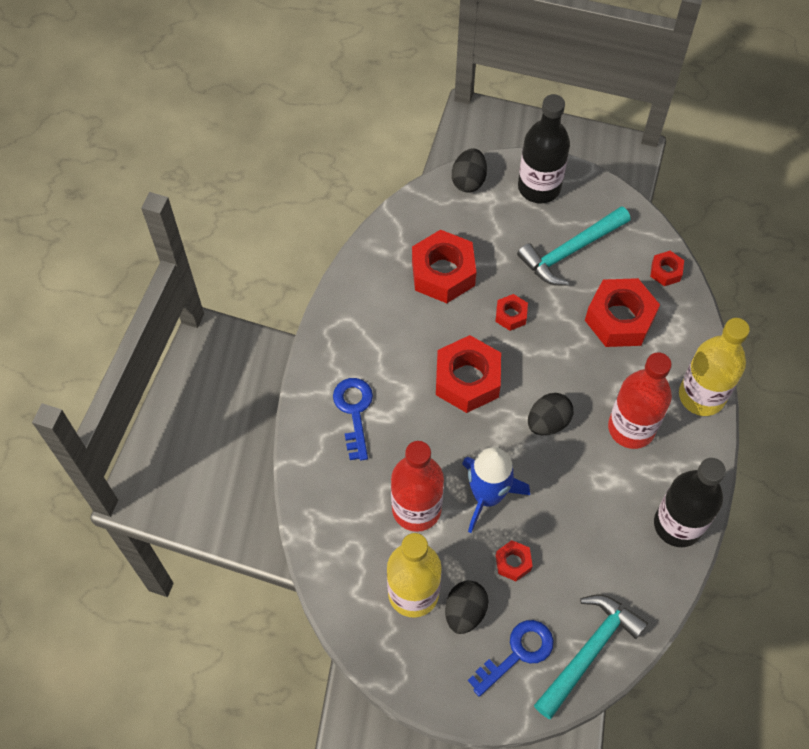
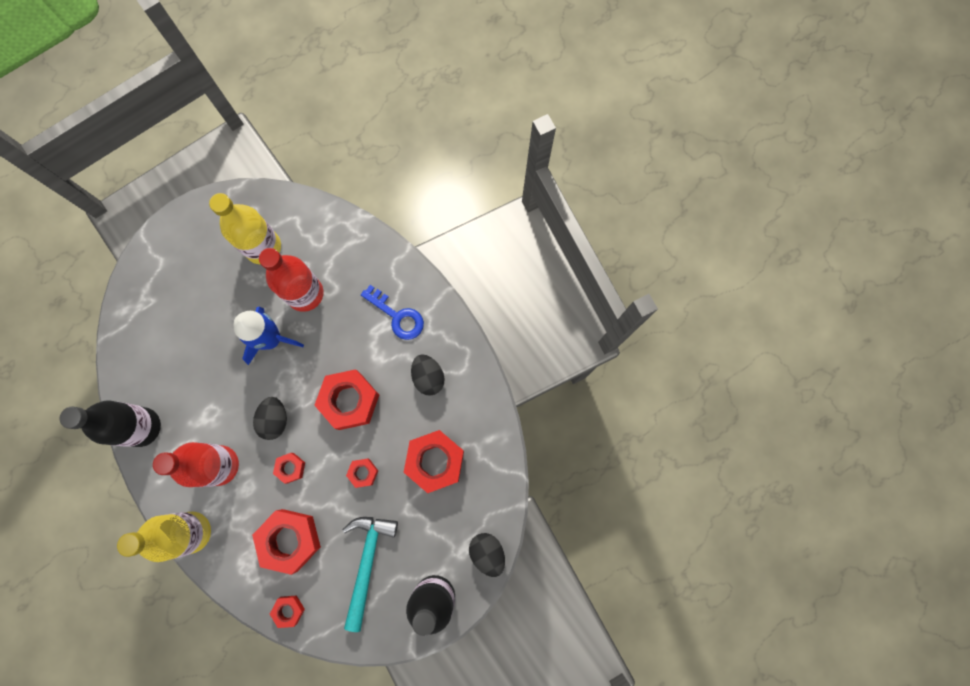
camera: 135 degrees right, 15 degrees up
(465, 612) = (225, 263): black egg -> black egg (428, 377)
(513, 563) = (222, 314): red nut -> red nut (290, 468)
(518, 653) = (177, 268): blue key -> none
(588, 652) = (138, 304): turquoise hammer -> none

